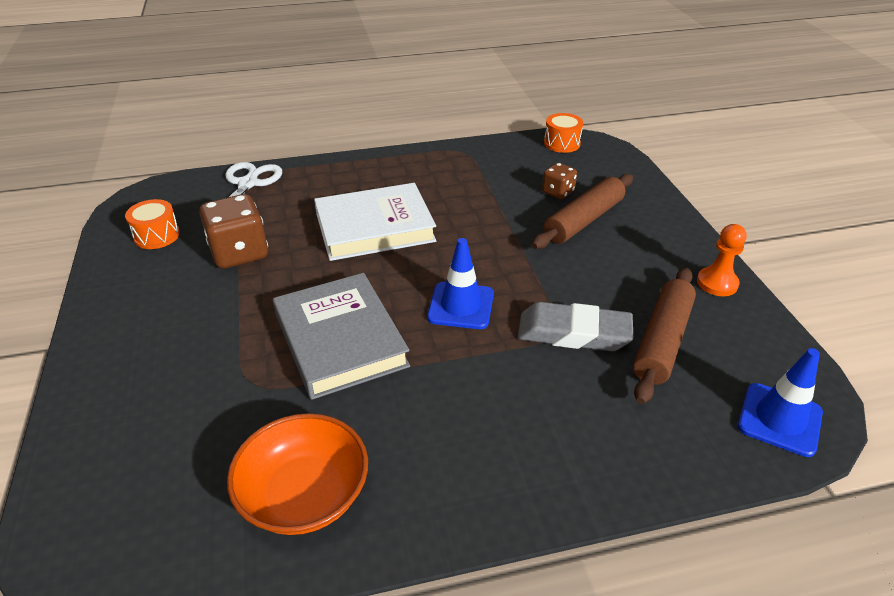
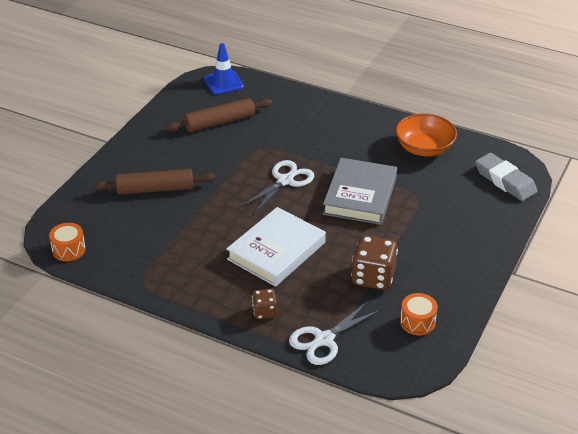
camera: 140 degrees left, 0 degrees up
(374, 227) = (276, 251): white book -> white book turned 75 degrees counterclockwise
(461, 306) = (285, 181): blue traffic cone -> white scissors
(558, 192) = (138, 214): brown dice -> brown dice (264, 312)
(573, 333) = (251, 143): grey eraser -> grey eraser (505, 181)
(717, 283) = (153, 127): orange pawn -> none

